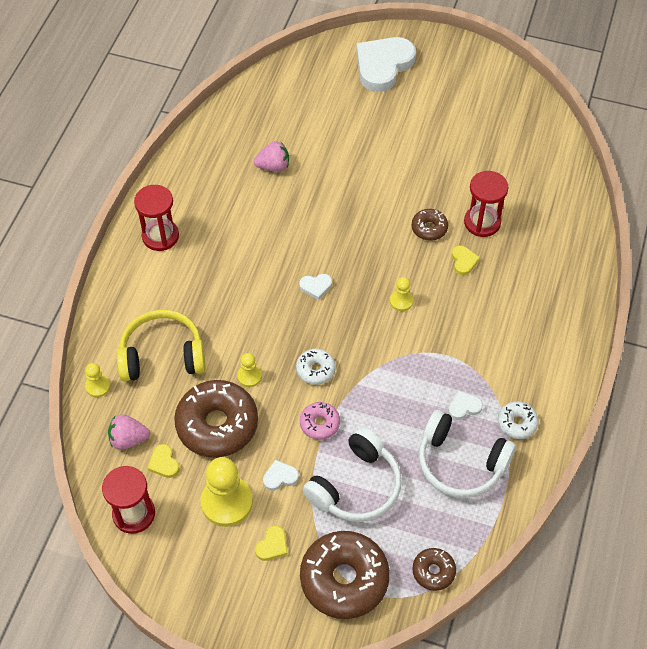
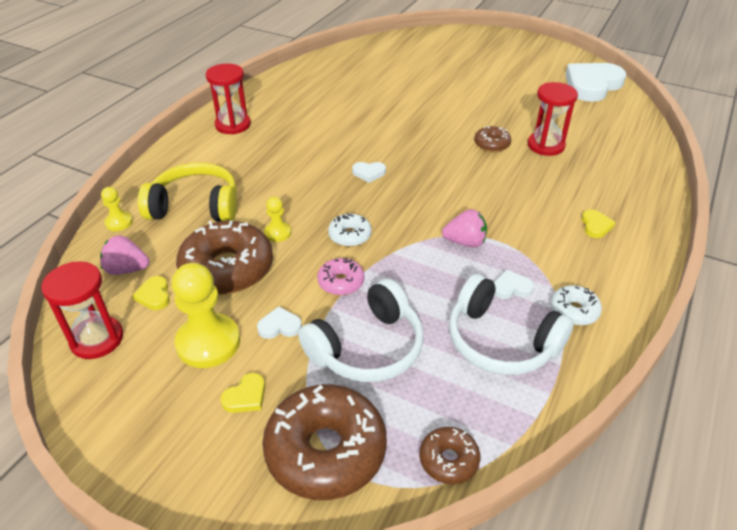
camera: 10 degrees right, 15 degrees down
(273, 166) = (353, 93): pink strawberry -> pink strawberry (465, 242)
(383, 66) = (466, 46): white heart -> white heart (592, 85)
(401, 301) = (454, 192): yellow pawn -> none
(463, 261) = (524, 170): yellow heart -> yellow heart (595, 226)

